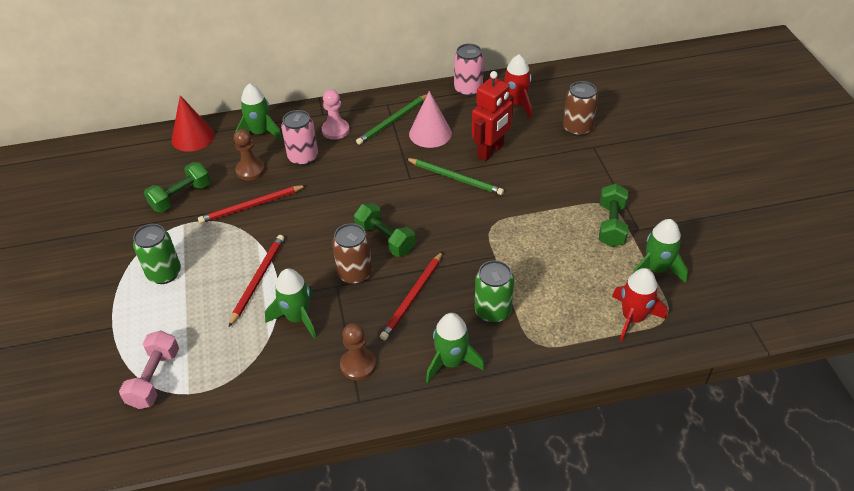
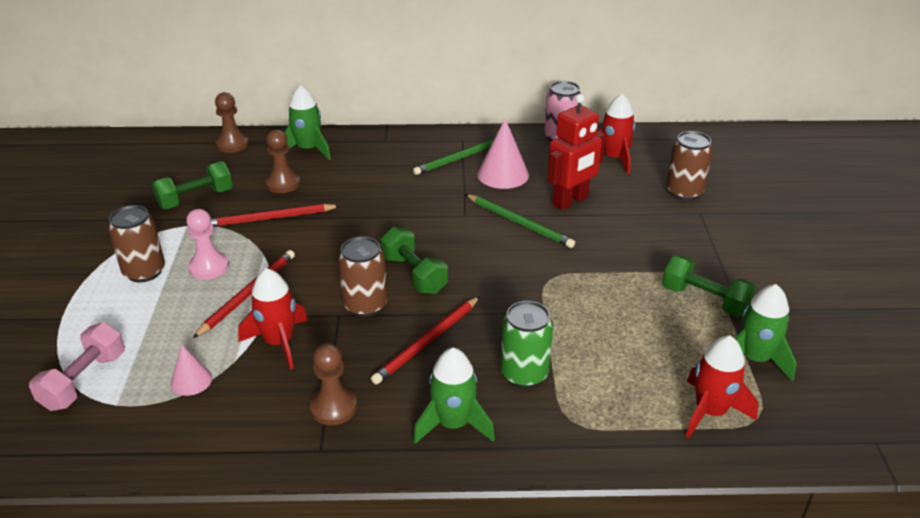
camera: 10 degrees right, 10 degrees down
(164, 273) = (144, 272): green can -> brown can
(193, 137) = (232, 144): red cone -> brown pawn
(240, 363) = (191, 380): none -> pink cone
(298, 318) = (279, 342): green rocket -> red rocket
(303, 157) = (347, 179): pink can -> none
(335, 130) = (393, 158): pink pawn -> pink pawn (209, 267)
(611, 225) = (704, 300): green dumbbell -> green dumbbell turned 75 degrees counterclockwise

